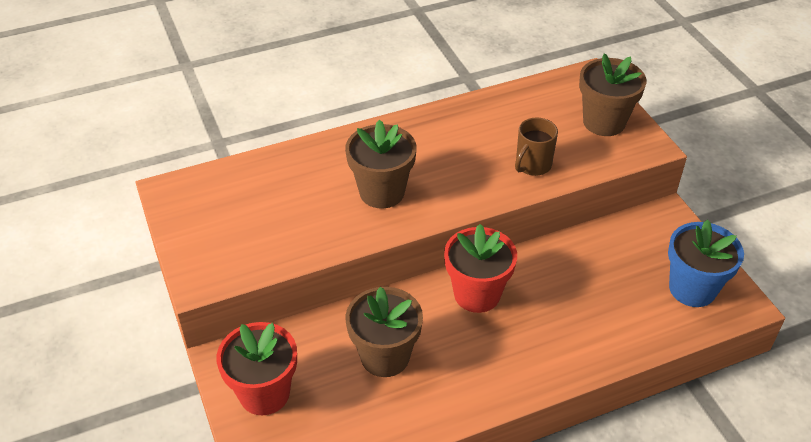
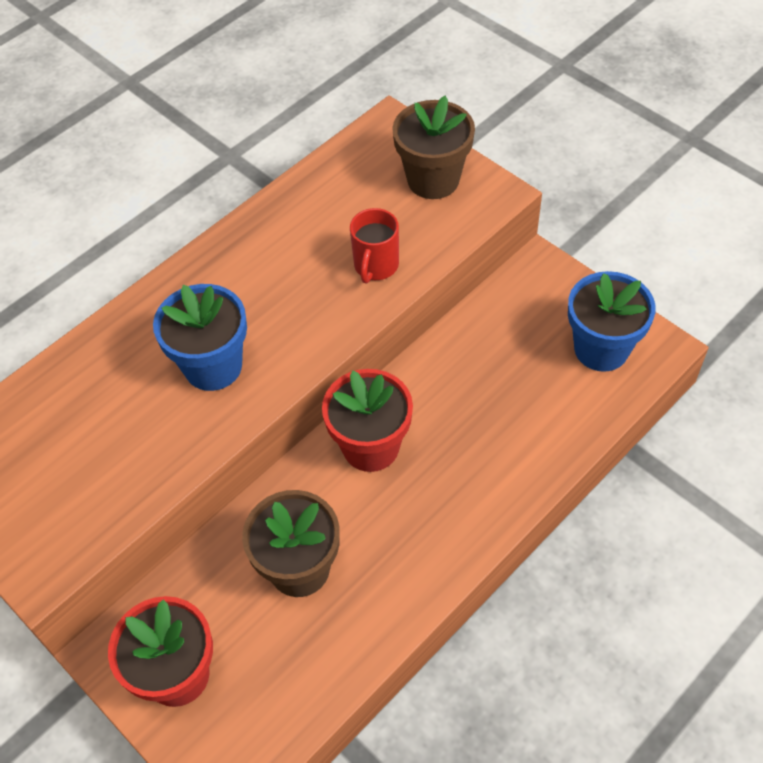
camera: 20 degrees left, 10 degrees up
(382, 192) = (213, 366): brown flower pot -> blue flower pot
(532, 165) = (375, 266): brown mug -> red mug

